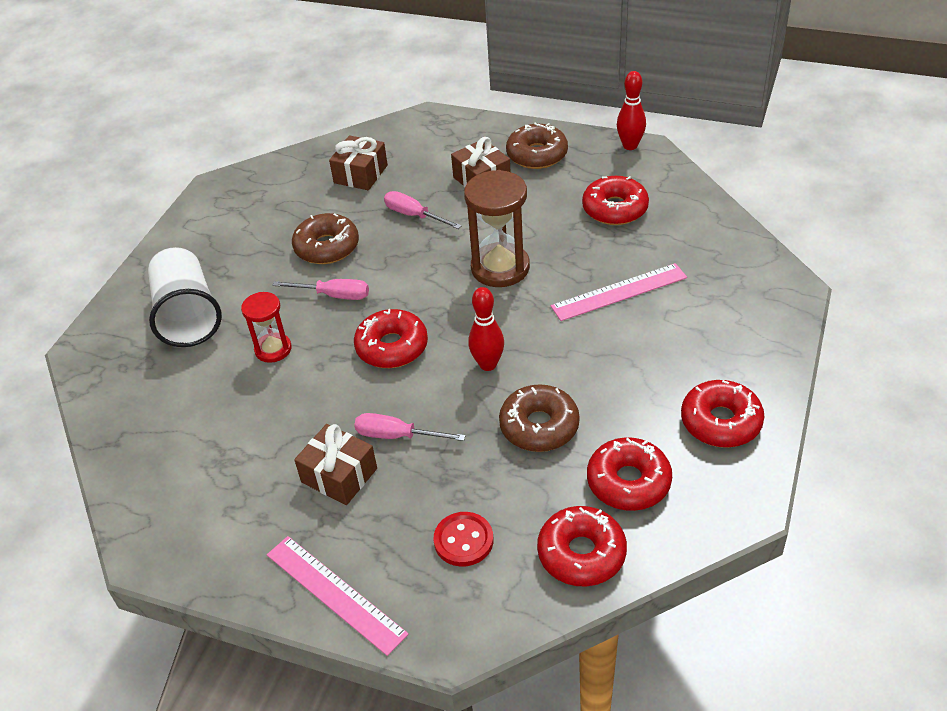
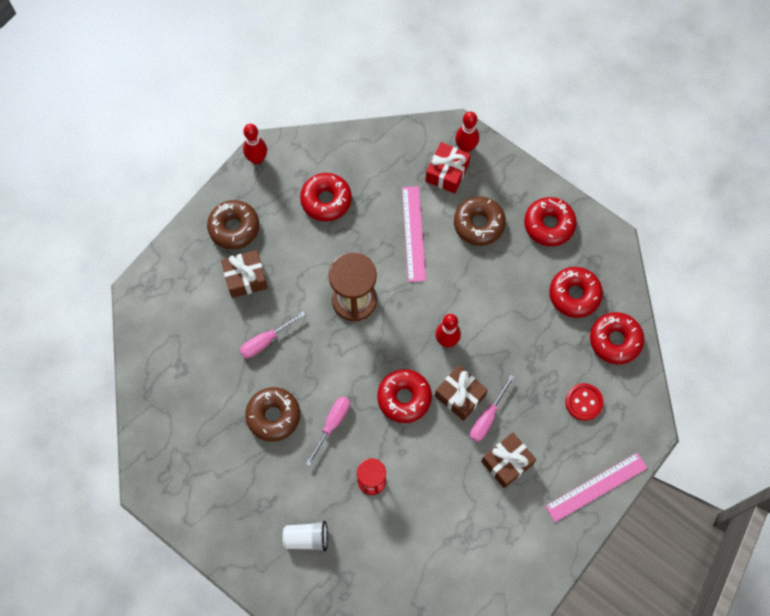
camera: 75 degrees left, 25 degrees up
(187, 315) = (307, 538): white cup -> white cup, size x0.55
(361, 174) = (191, 366): brown gift -> brown gift (460, 396)
(539, 426) = (512, 328): brown donut -> brown donut (479, 224)
(725, 297) = (447, 173): none -> red gift
(775, 304) = (465, 147): none -> red bowling pin

